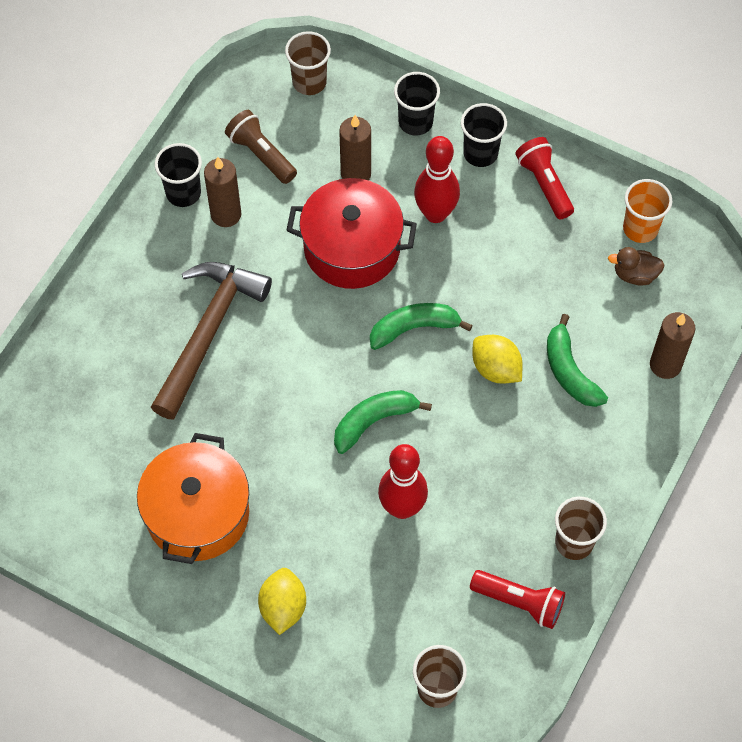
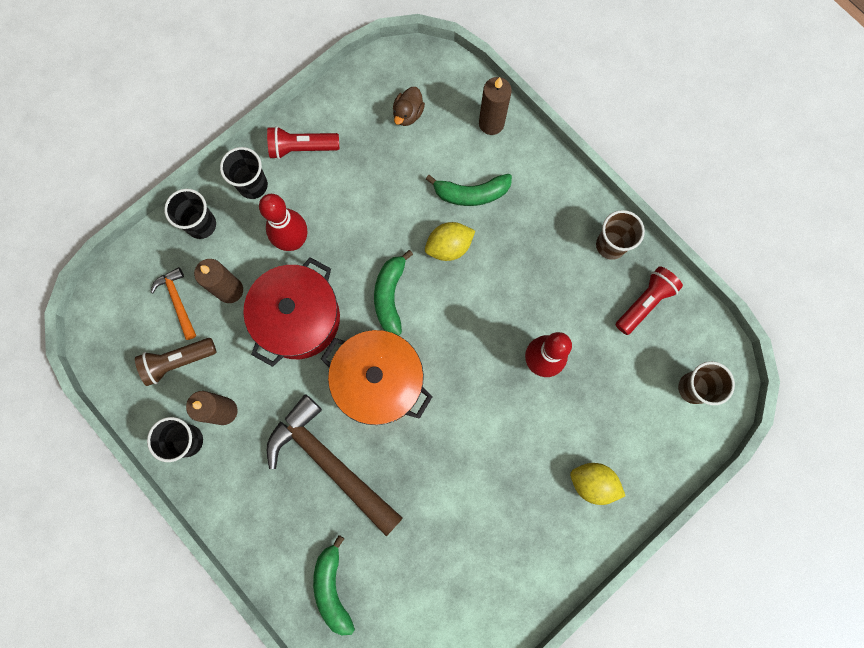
camera: 70 degrees left, 15 degrees up
(197, 513) = (490, 525): orange pot -> orange pot (379, 381)
(309, 82) = (124, 296): brown cup -> none
(324, 131) = (178, 301): none -> orange hammer
(374, 421) = (459, 356): green banana -> green banana (332, 587)
(640, 228) = (370, 94): orange cup -> none

